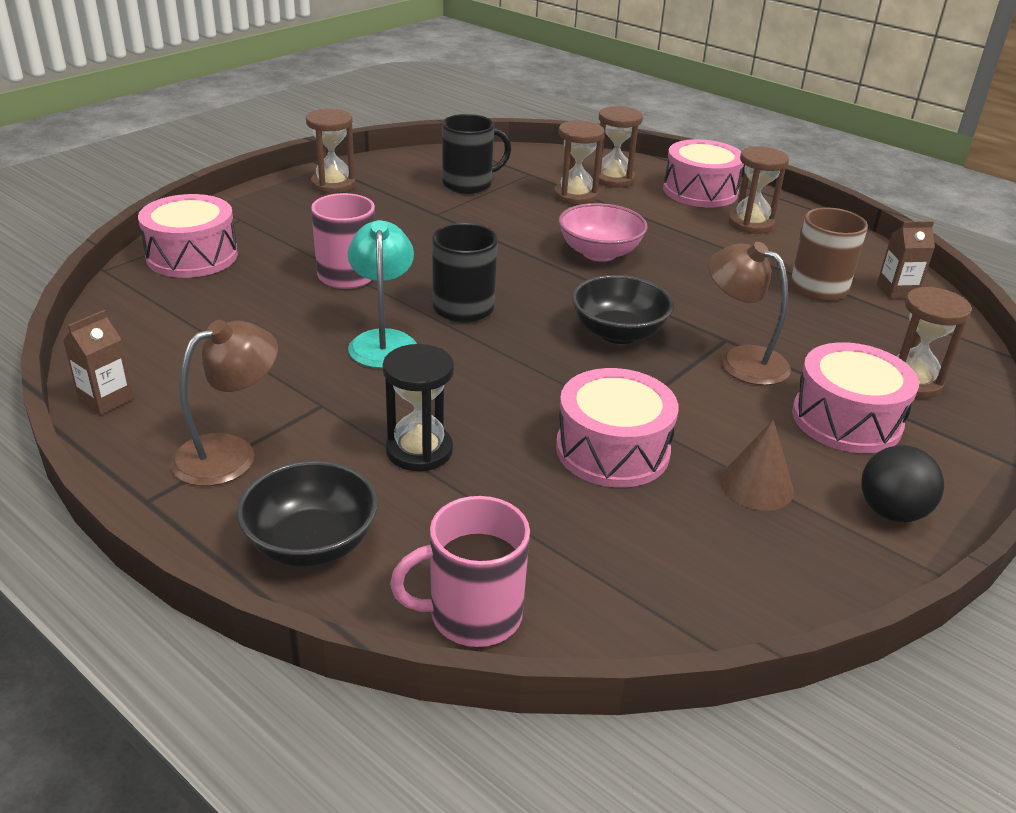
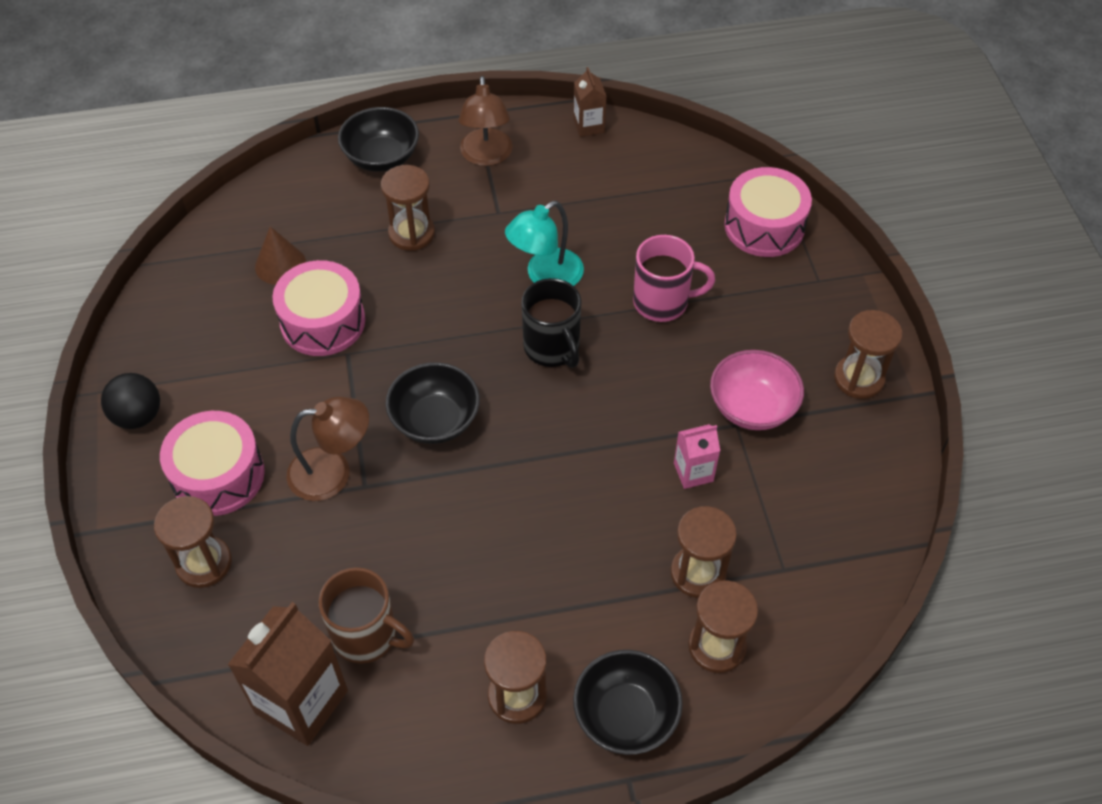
camera: 130 degrees right, 20 degrees up
(383, 341) = (545, 276): turquoise lamp -> turquoise lamp turned 105 degrees clockwise
(419, 450) = (411, 233): black hourglass -> brown hourglass
(469, 184) = (790, 493): black mug -> none
(472, 615) = (276, 189): pink mug -> none
(501, 217) = (693, 472): none -> pink carton
(599, 253) = (564, 502): pink bowl -> pink bowl (752, 407)
(700, 191) = (625, 715): pink drum -> black bowl
(756, 485) = (225, 368): brown cone -> brown cone (280, 265)
(897, 291) = (301, 701): brown carton -> brown carton, size x1.91

